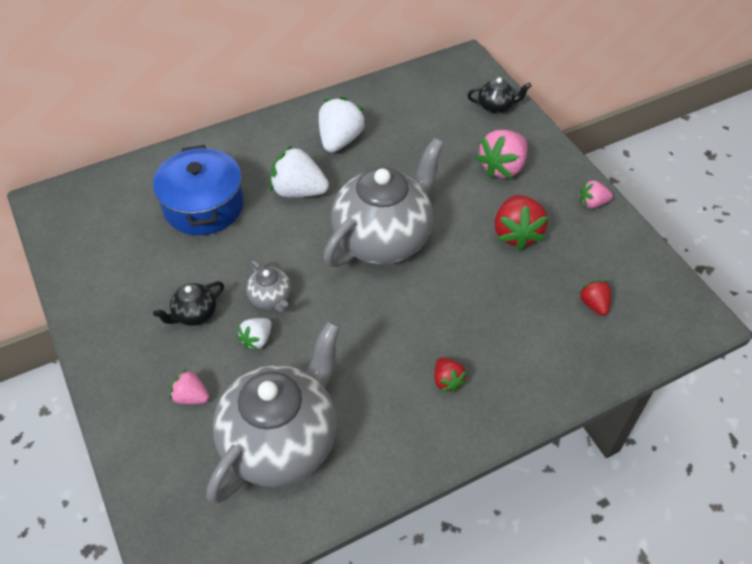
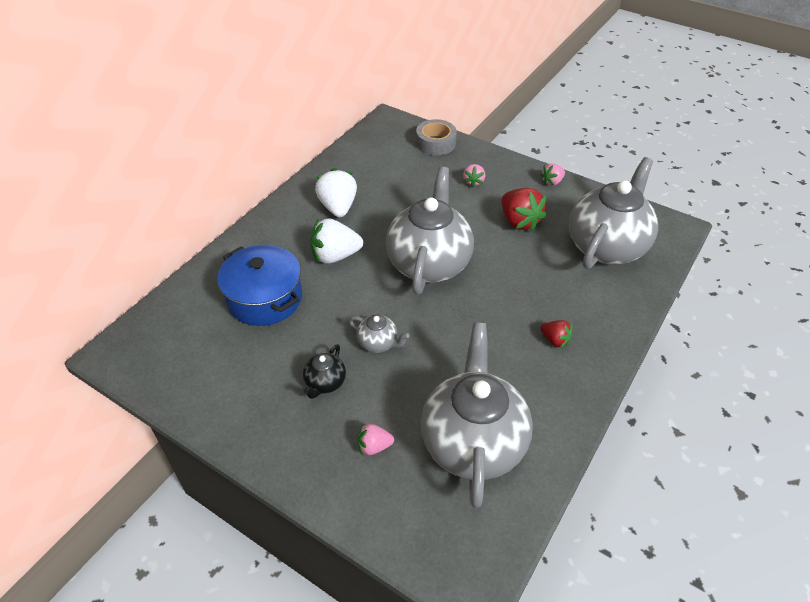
camera: 30 degrees left, 5 degrees down
(257, 339) = (392, 378): white strawberry -> none
(496, 107) = (435, 143): black teapot -> grey tape
(502, 167) = (473, 182): pink strawberry -> pink strawberry, size x0.55
(594, 304) = (606, 246): red strawberry -> grey teapot

